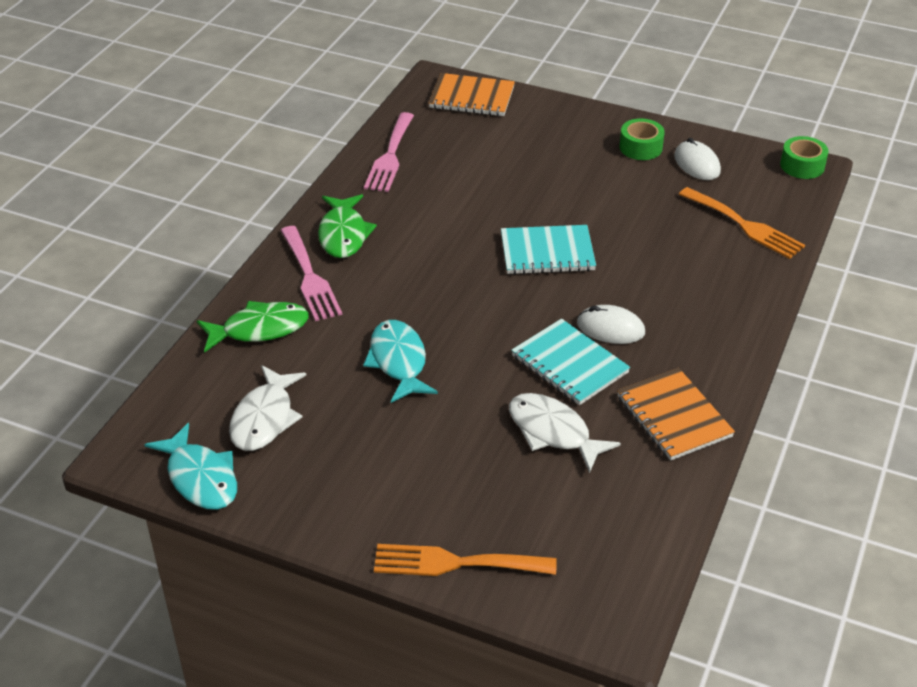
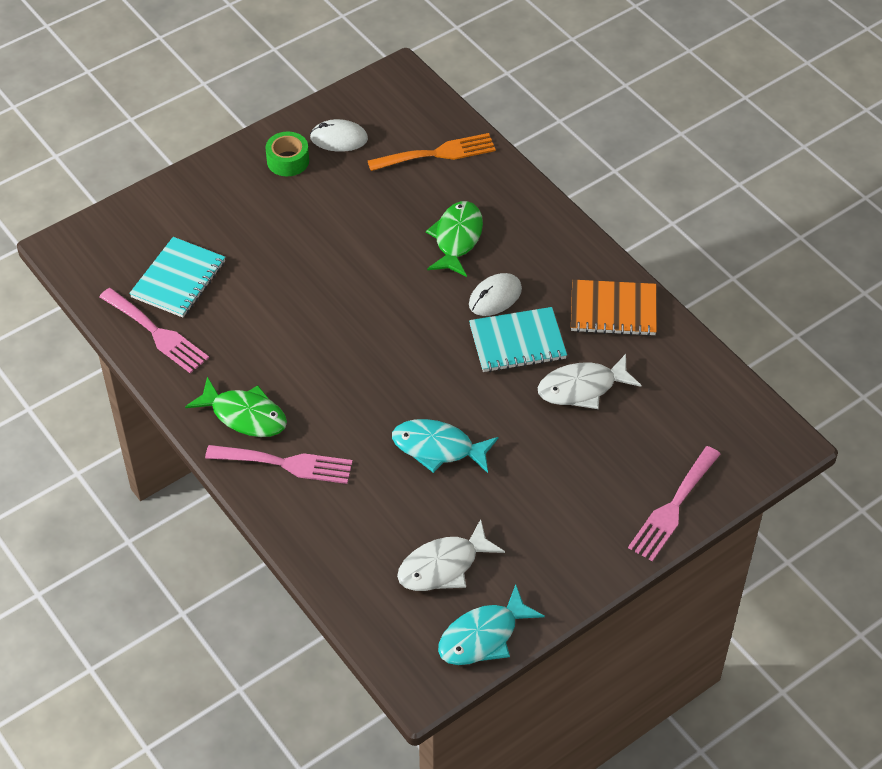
camera: 60 degrees left, 10 degrees up
(200, 478) = (483, 636): turquoise fish -> turquoise fish turned 150 degrees clockwise
(259, 329) = (329, 527): green fish -> green fish (457, 239)
(265, 418) = (443, 566): white fish -> white fish turned 105 degrees clockwise
(455, 563) = (673, 508): orange fork -> pink fork
(472, 97) = (116, 234): orange notebook -> none
(547, 252) = (376, 290): turquoise notebook -> turquoise notebook (178, 279)
(802, 166) = (393, 79): green tape -> none

